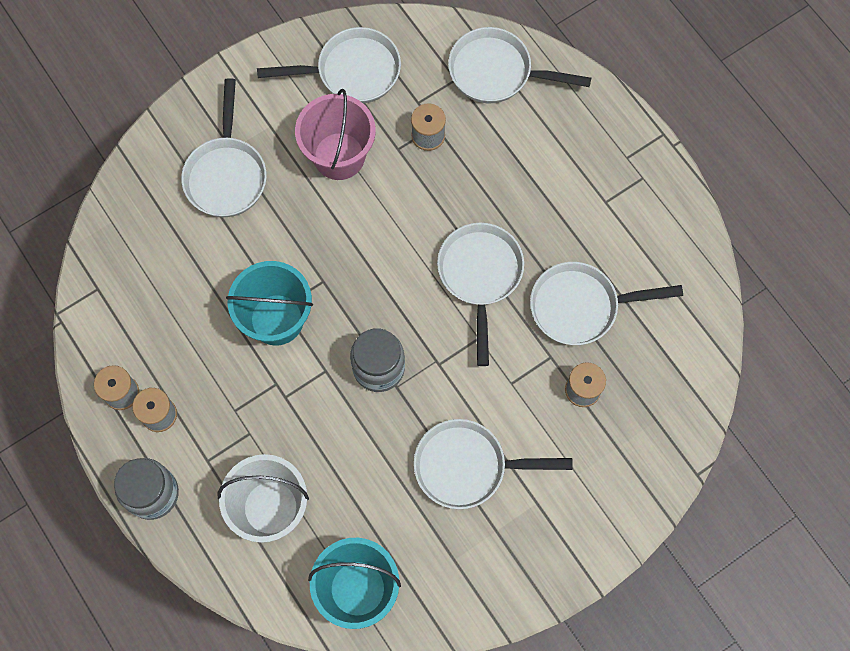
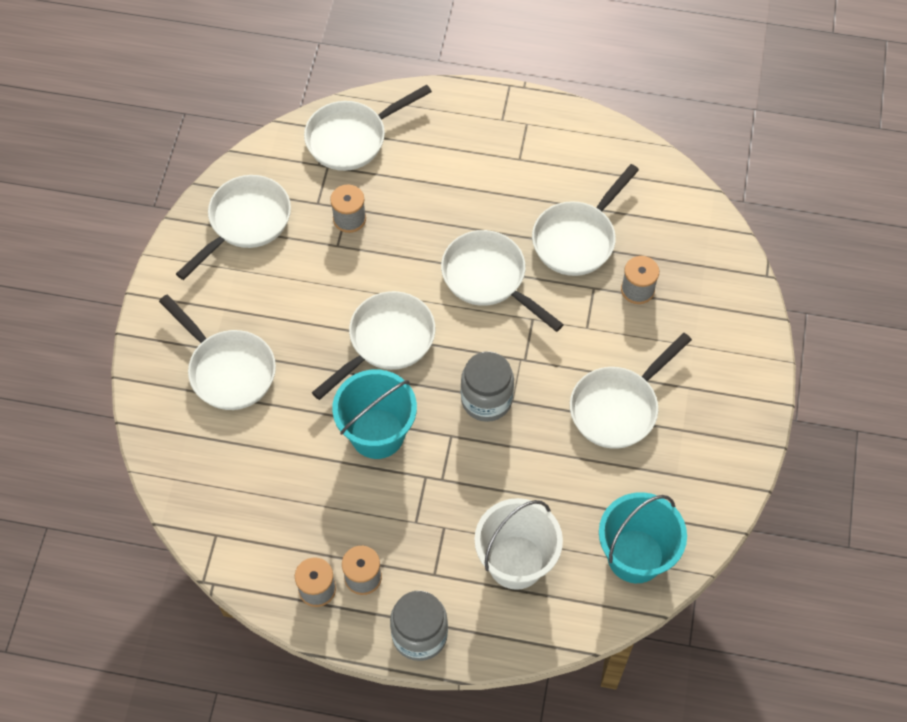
camera: 45 degrees left, 10 degrees down
(339, 156) = (299, 286): pink bucket -> none
(355, 255) = (386, 341): none -> white pan

